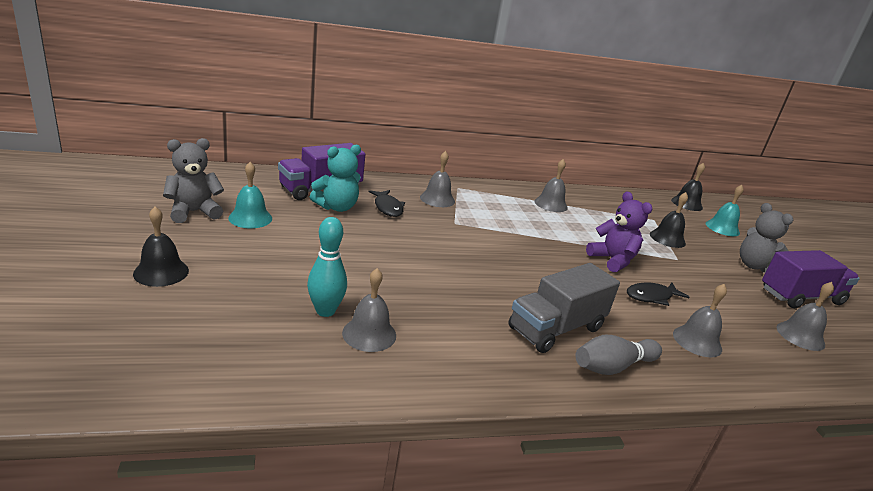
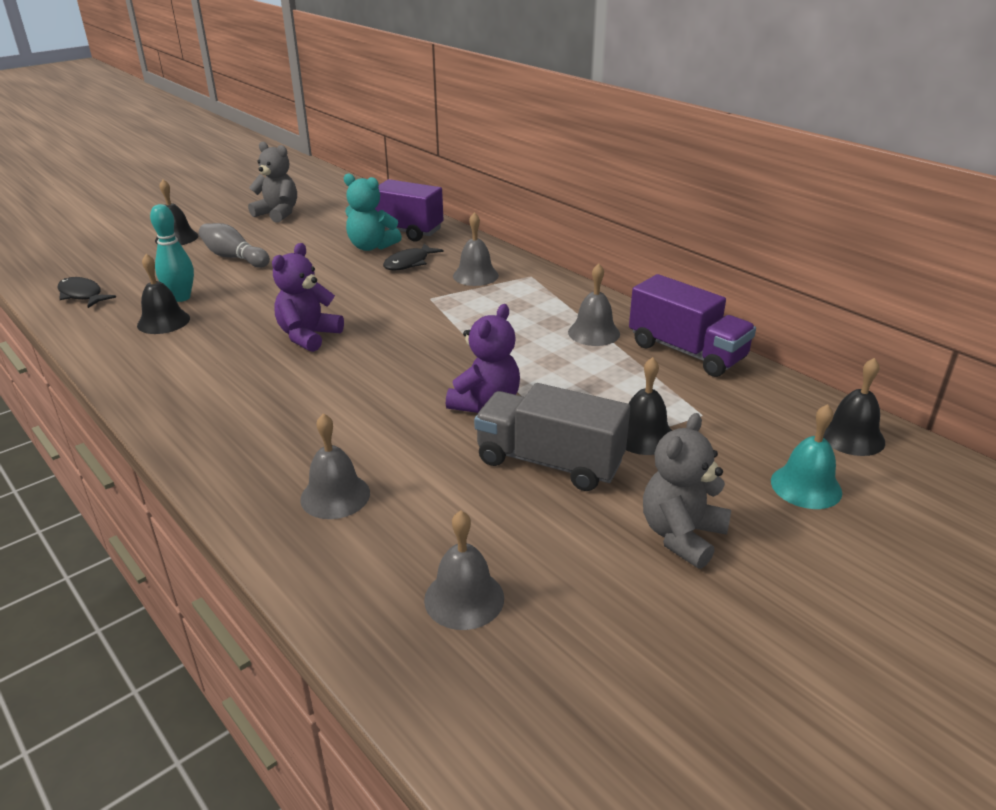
camera: 65 degrees right, 5 degrees up
(250, 218) = (297, 230): turquoise bell -> none
(369, 334) = (163, 321): grey bell -> black bell
(471, 280) = (308, 336): none -> purple teddy bear
(556, 328) = (262, 398): grey truck -> grey truck (549, 462)
(612, 366) = (217, 443): grey bowling pin -> grey bowling pin (234, 257)
(651, 297) = (417, 447): black fish -> black fish (82, 295)
(801, 296) = (628, 599): purple truck -> purple truck (686, 352)

